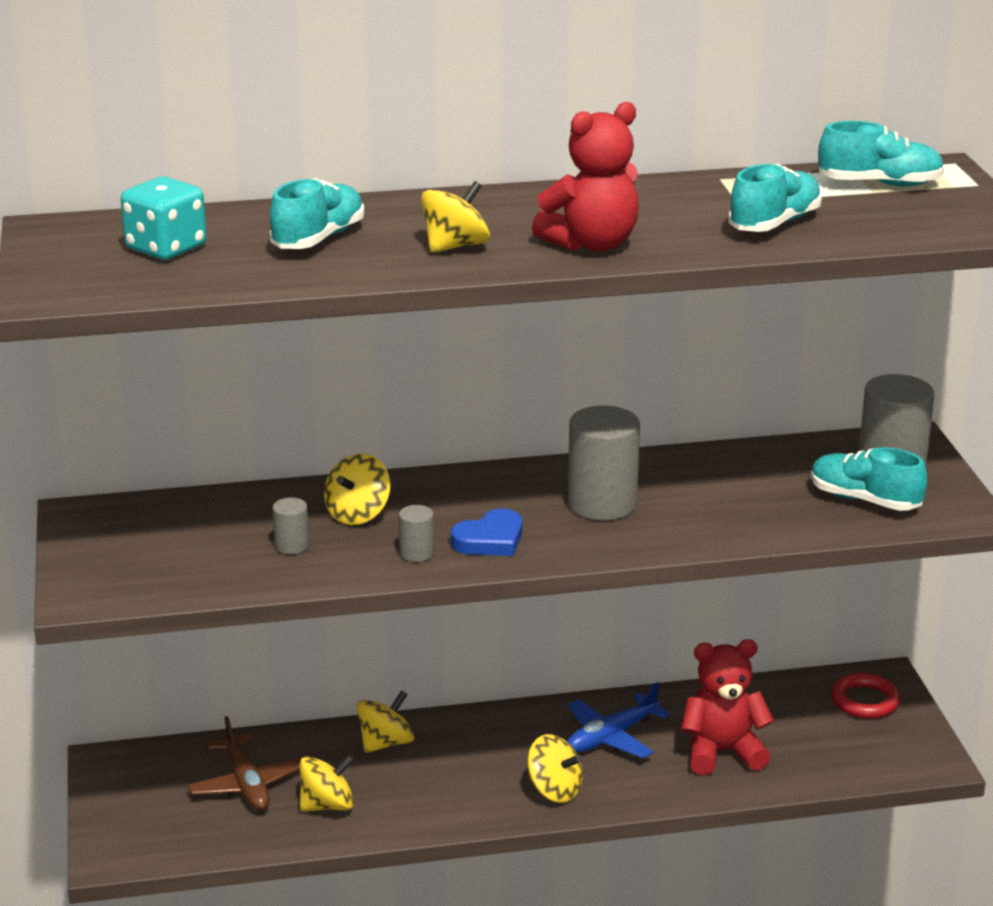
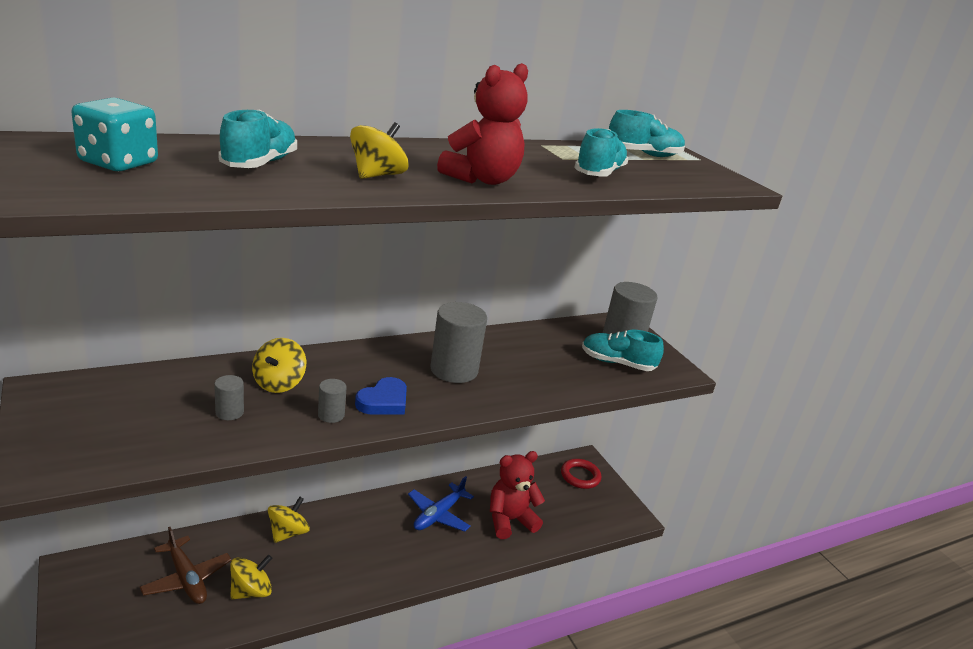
camera: 20 degrees left, 0 degrees up
(554, 790) = (411, 561): yellow spinning top -> none

